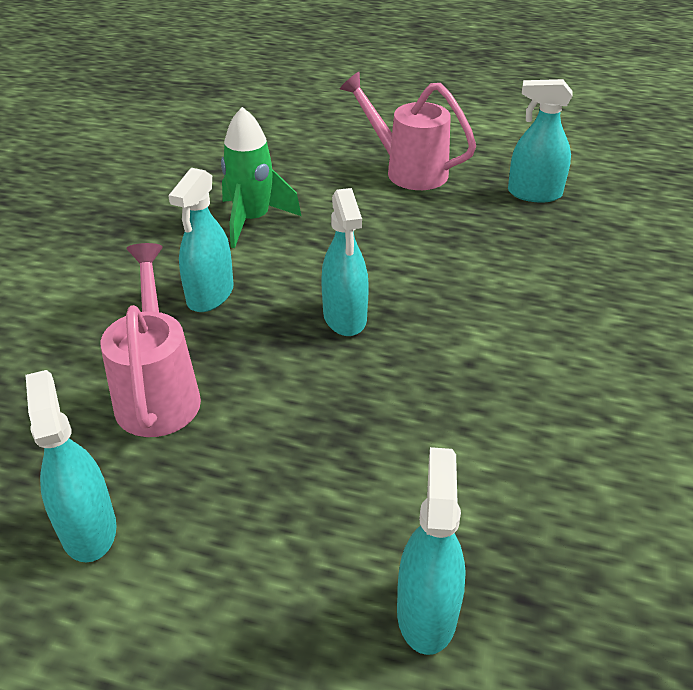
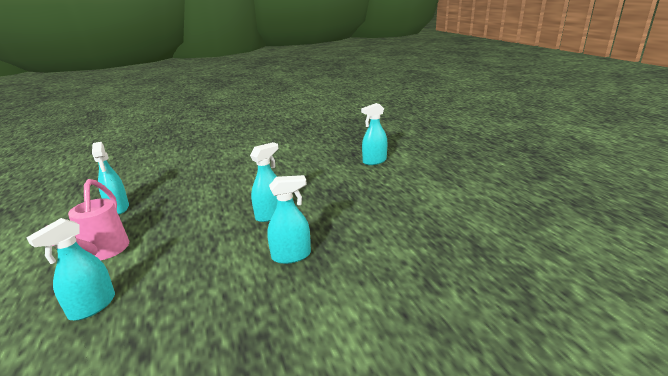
camera: 125 degrees left, 15 degrees down
(88, 529) = (436, 211): turquoise spray bottle -> turquoise spray bottle (92, 306)
(158, 393) = (368, 232): pink watering can -> none
(252, 220) = (203, 281): green rocket -> none

